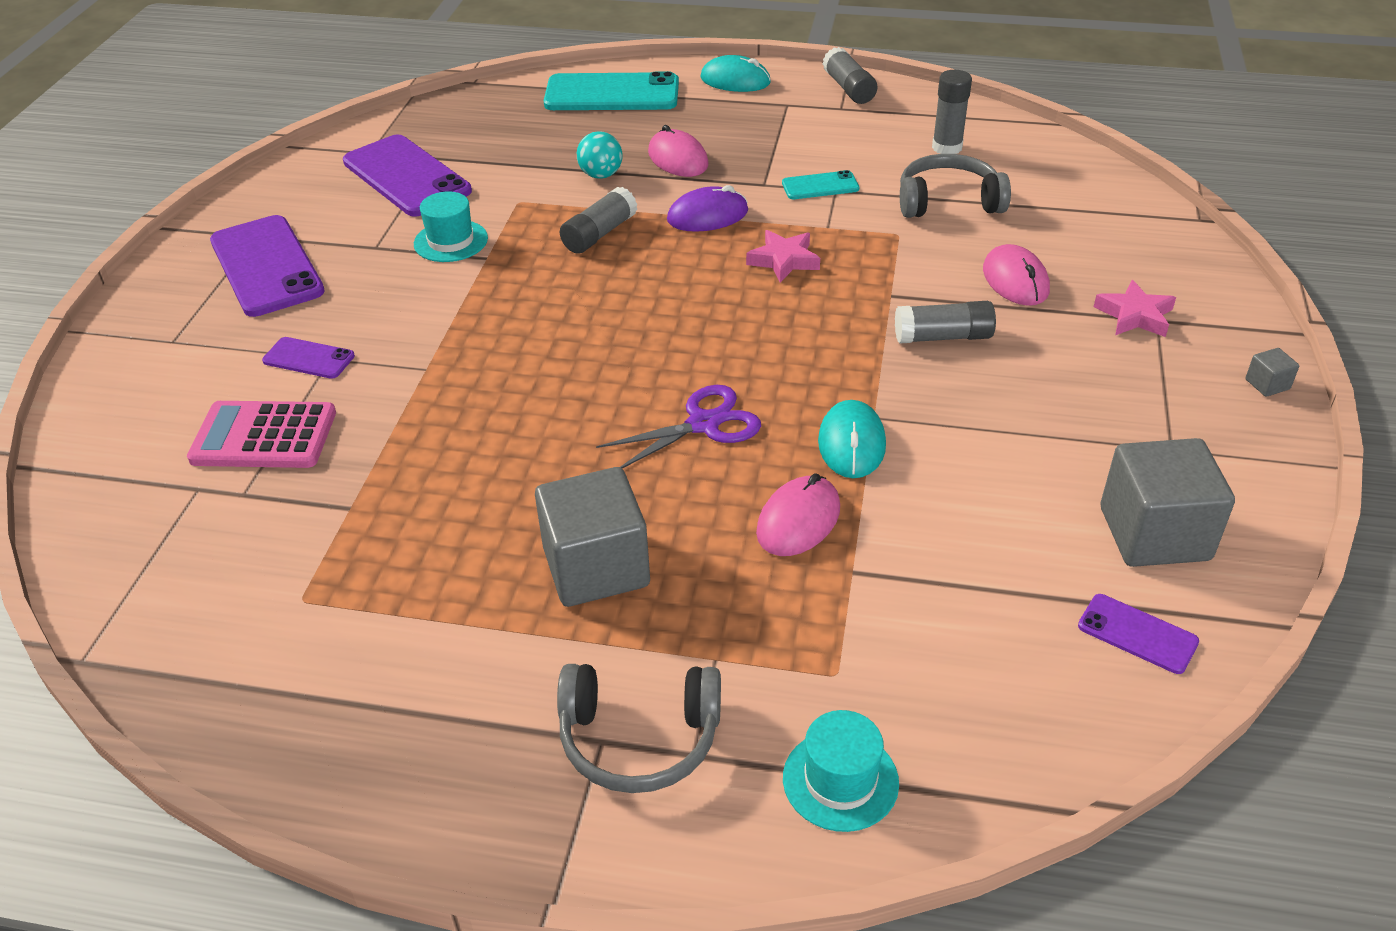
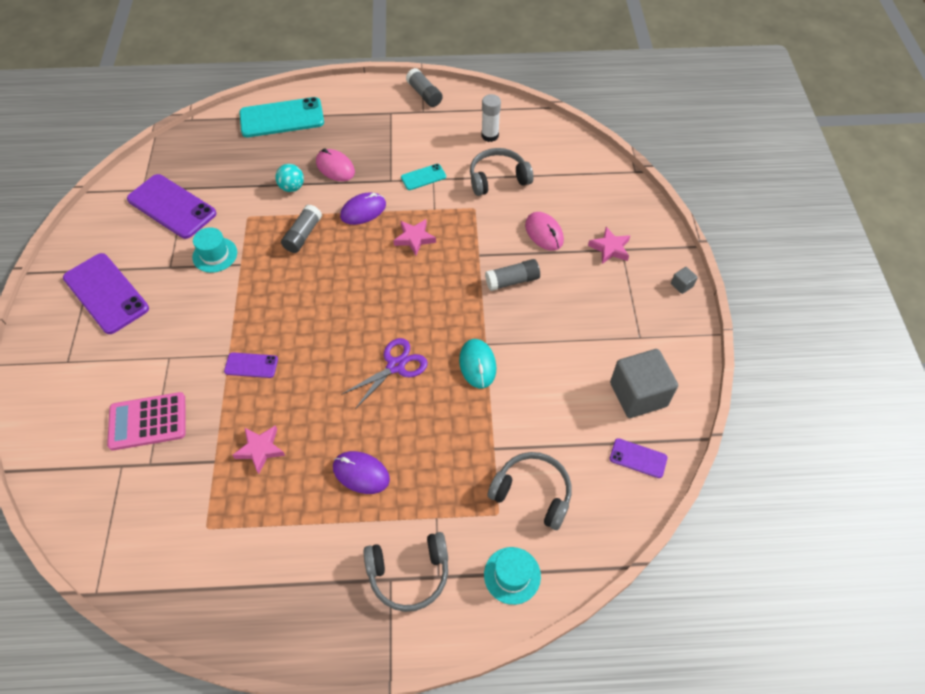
camera: 15 degrees left, 15 degrees up
(309, 358) = (156, 360): purple phone -> purple phone (251, 365)
(432, 504) = (260, 449): none -> pink star
(596, 567) = (361, 473): grey cube -> purple mouse
(735, 80) = (355, 96): turquoise mouse -> none
(798, 520) = (460, 421): pink mouse -> none
(911, 653) = (532, 493): none -> grey headphones
(947, 147) = (490, 135): grey glue stick -> white glue stick

